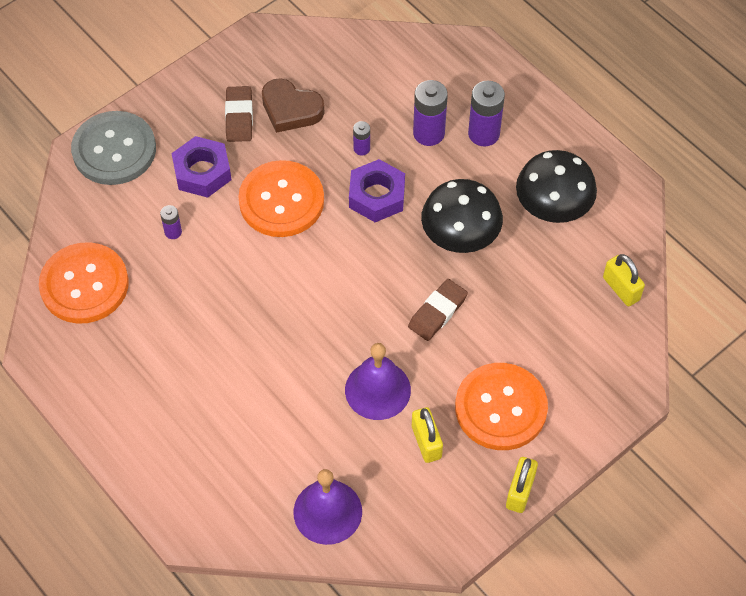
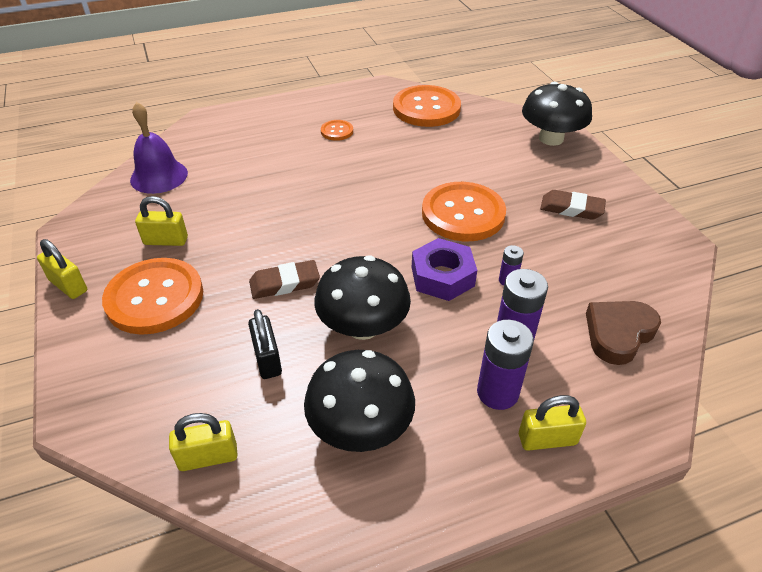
camera: 110 degrees right, 15 degrees down
(114, 150) = (551, 138): grey button -> black mushroom
(169, 363) = (337, 131): none -> orange button
(173, 232) = (455, 152): purple battery -> none
(202, 172) = (512, 177): purple nut -> none
(291, 109) = (573, 243): brown heart -> brown heart (618, 334)
(377, 390) = (236, 225): purple bell -> none
(437, 312) = (285, 283): brown eraser -> brown eraser turned 75 degrees counterclockwise
(509, 100) = (547, 439): none -> yellow padlock
(523, 289) = (267, 359): none -> black padlock

